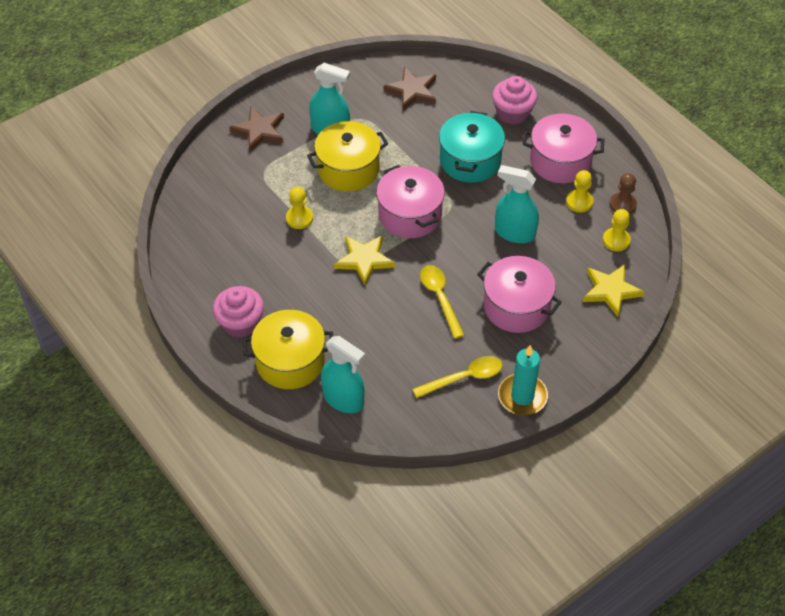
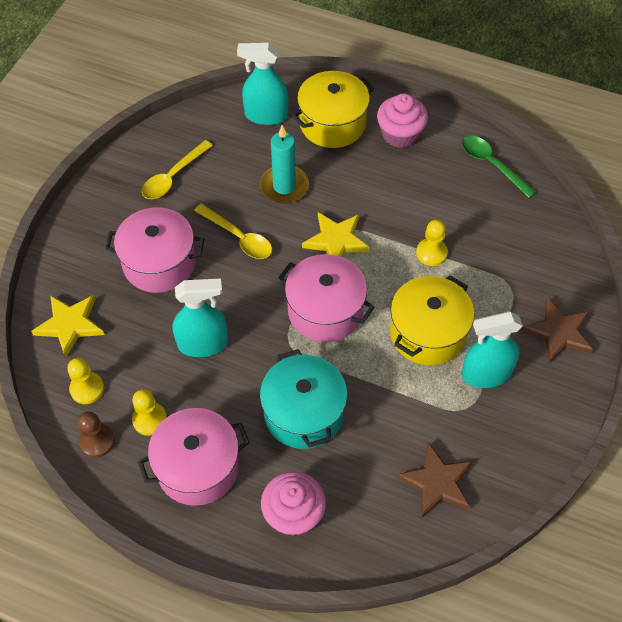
camera: 150 degrees right, 5 degrees up
(190, 261) = (492, 165): none -> green spoon
(522, 396) = (112, 184): turquoise candle -> turquoise candle (284, 186)

